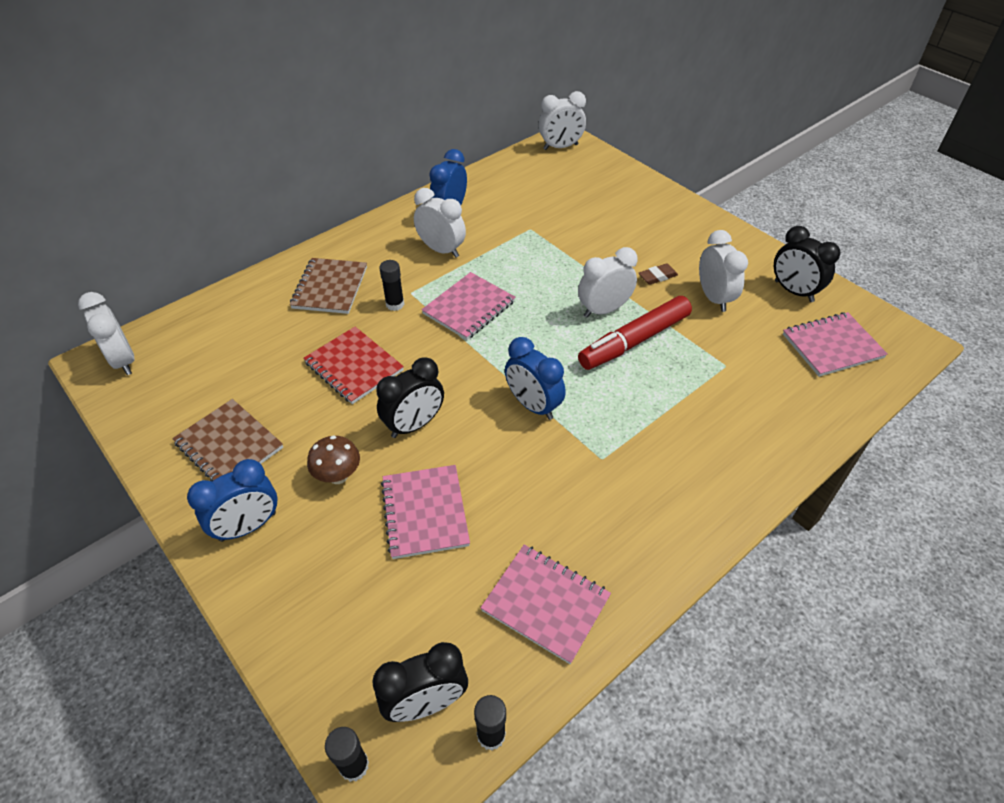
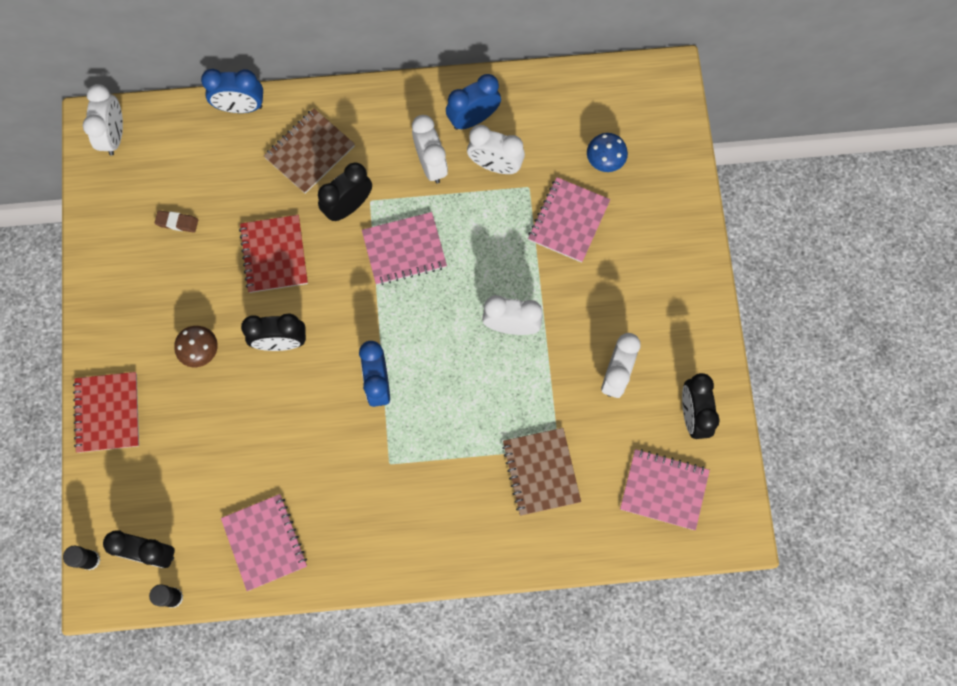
camera: 35 degrees right, 25 degrees up
(229, 445) = (145, 274): brown notebook -> brown notebook (541, 472)
(248, 526) = (121, 354): blue clock -> blue clock (240, 107)
(269, 590) = (107, 413): none -> red notebook
(395, 304) = (348, 206): black glue stick -> black clock
(425, 512) = (238, 422): pink notebook -> pink notebook (568, 221)
(560, 147) = (652, 87): white clock -> white clock (495, 165)
(570, 193) = (604, 162): none -> blue mushroom
(634, 341) = (507, 374): red marker -> none
(657, 276) = (590, 319): brown eraser -> brown eraser (177, 222)

